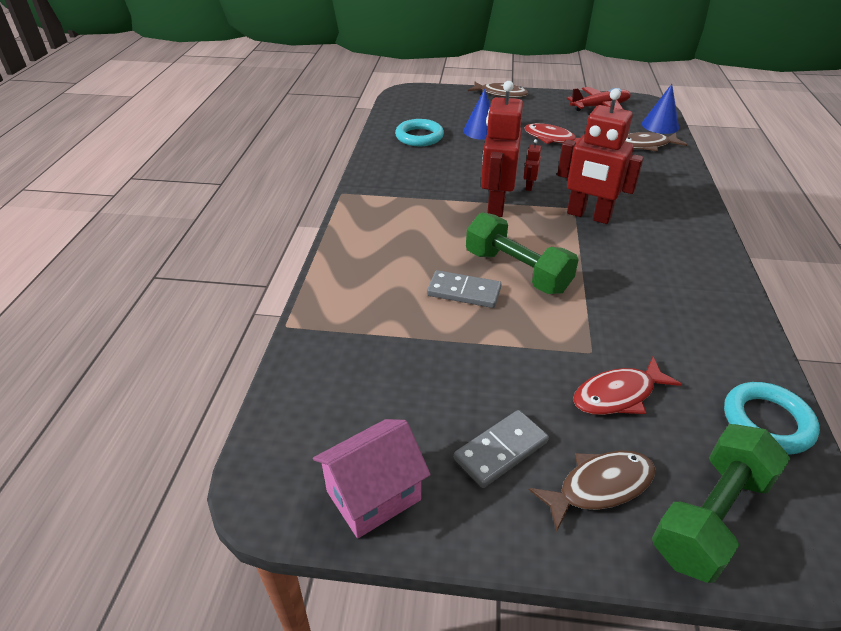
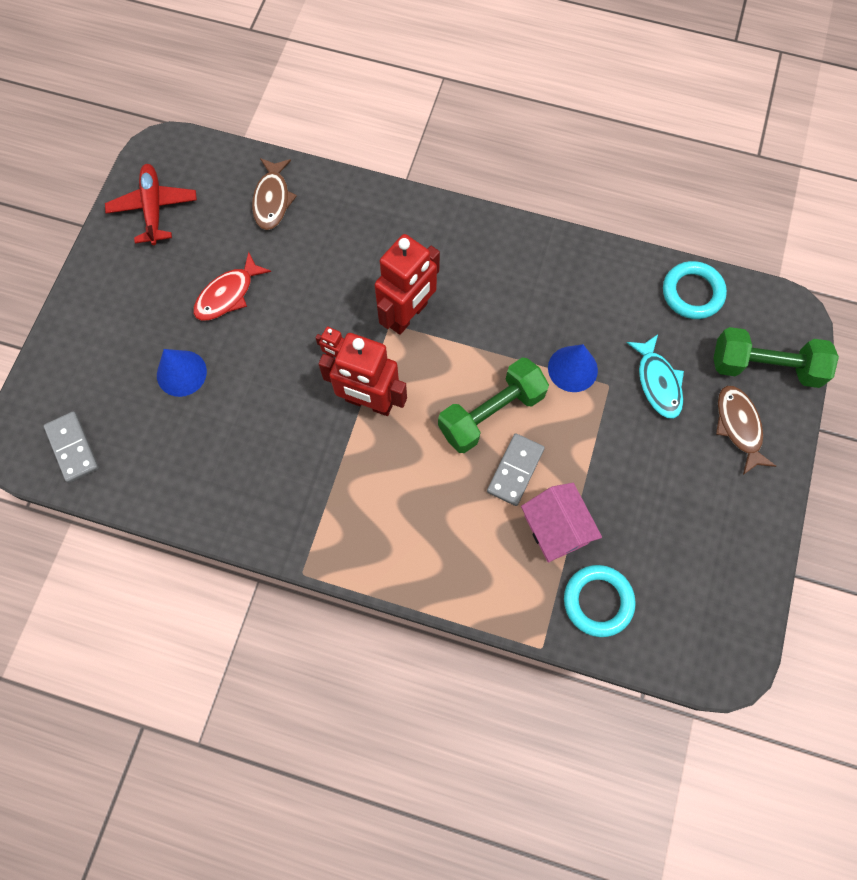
camera: 80 degrees left, 30 degrees up
(373, 495) = (736, 584): pink house -> pink house (555, 529)
(419, 137) = (176, 455): turquoise ring -> turquoise ring (598, 601)
(500, 450) = (703, 484): grey domino -> grey domino (72, 448)
(501, 94) = (71, 318): brown fish -> none
(618, 395) = (657, 382): red fish -> turquoise fish
(660, 125) = (226, 163): blue cone -> blue cone (572, 369)
(711, 516) = (765, 366): green dumbbell -> green dumbbell turned 45 degrees counterclockwise

